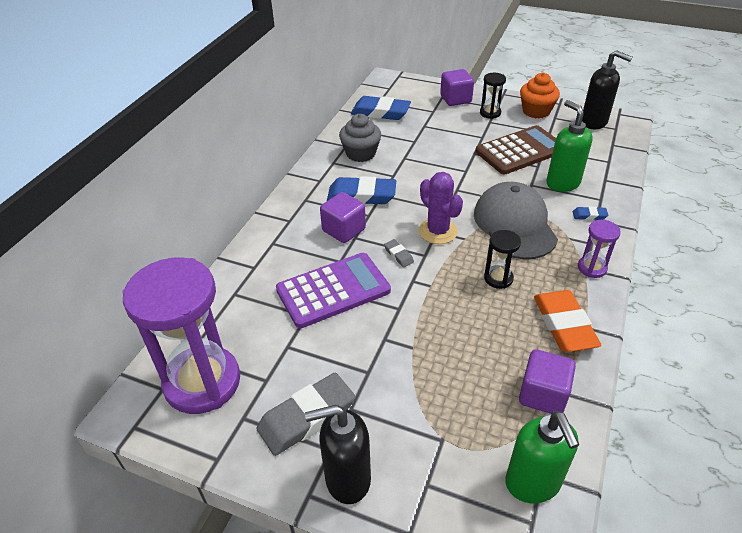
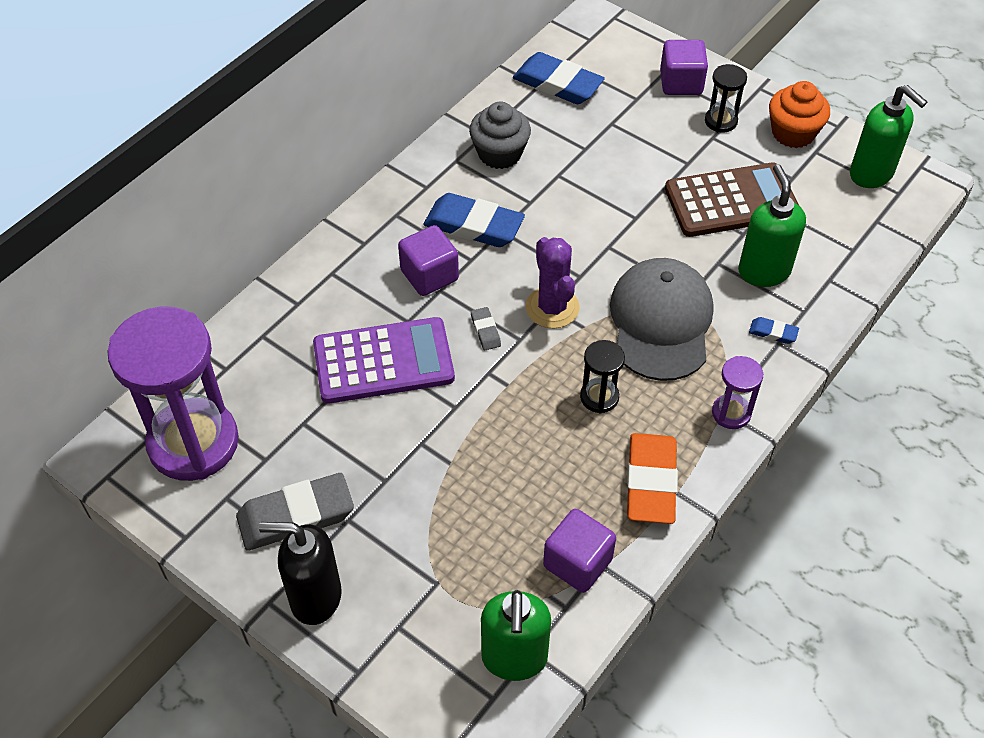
camera: 15 degrees right, 10 degrees up
(594, 122) = (871, 174): black soap dispenser -> green soap dispenser

